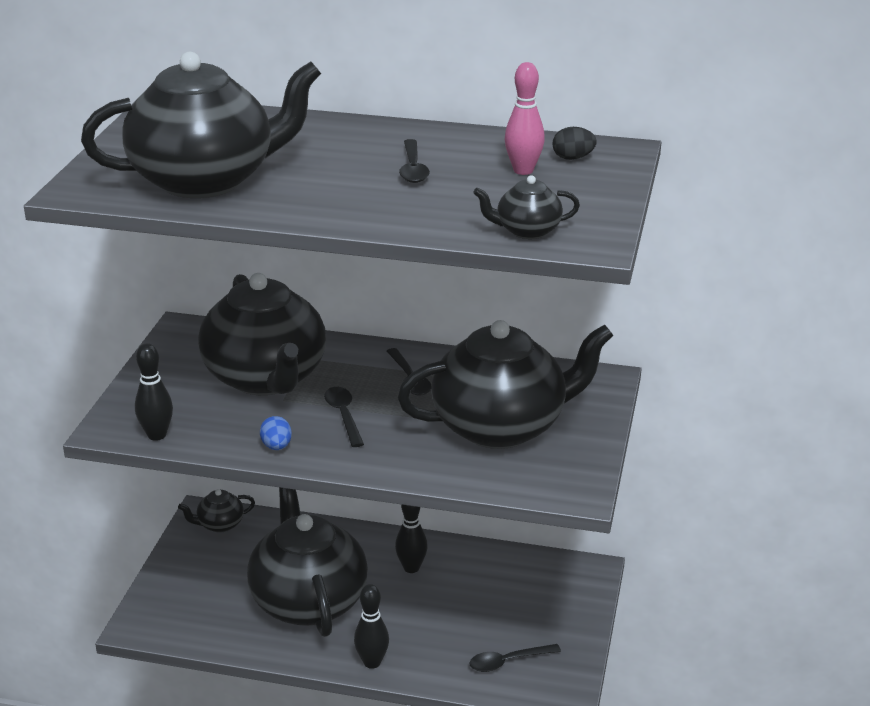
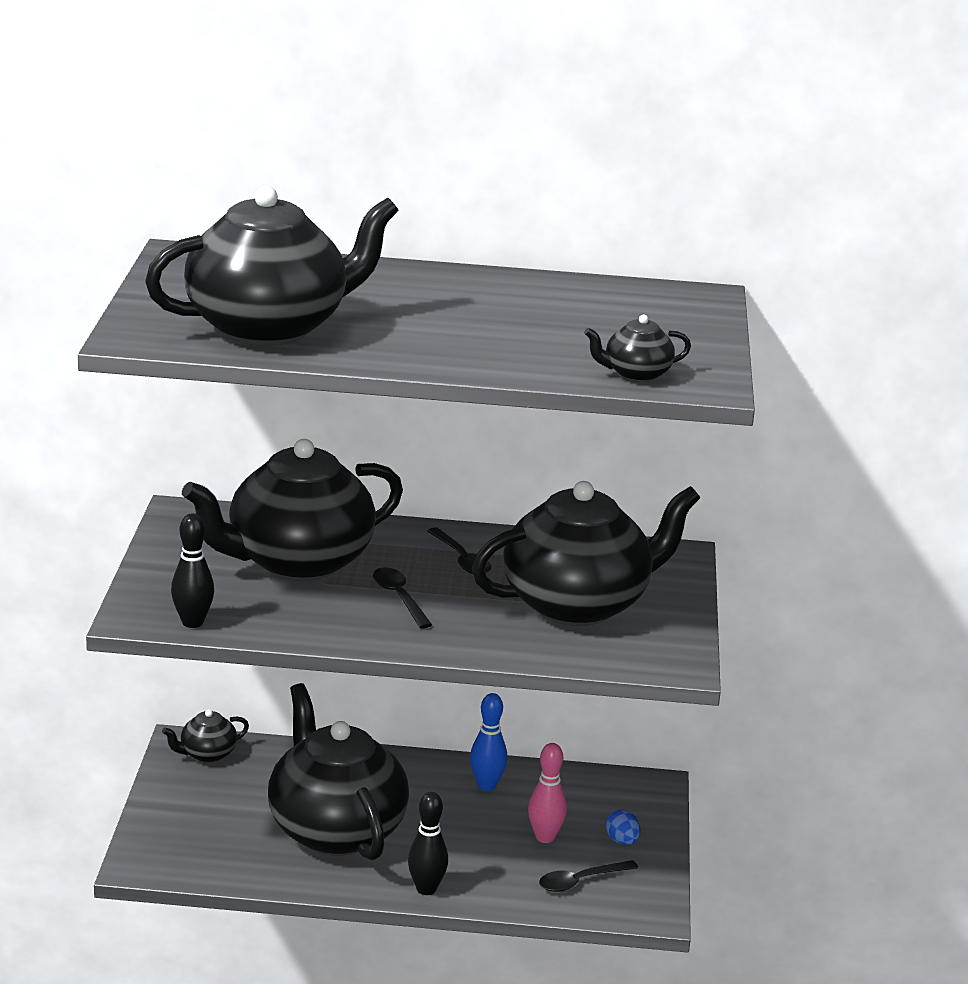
camera: 10 degrees left, 5 degrees down
(266, 378) = (297, 562): black teapot -> black teapot turned 90 degrees clockwise
(276, 446) = (334, 630): blue egg -> blue egg (622, 841)
(411, 568) = (447, 791): black bowling pin -> none
(413, 169) = (491, 314): black spoon -> none
(446, 564) = (486, 785): none -> blue bowling pin
(523, 170) = (610, 316): pink bowling pin -> pink bowling pin (545, 837)
(573, 158) = (658, 303): black egg -> none

